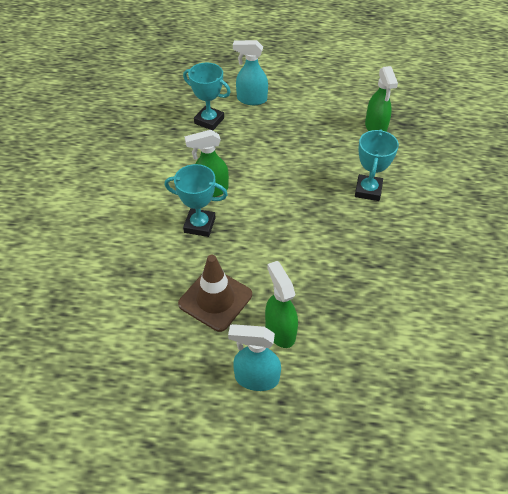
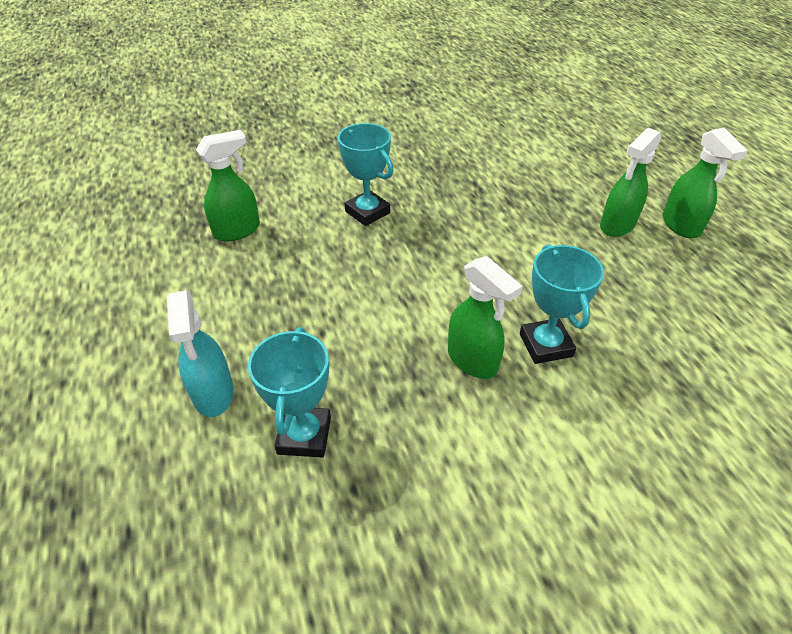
camera: 115 degrees left, 5 degrees down
(215, 299) = (634, 285): brown traffic cone -> none
(256, 378) = (681, 225): turquoise spray bottle -> green spray bottle
(368, 190) = (367, 212): turquoise trophy -> turquoise trophy turned 60 degrees clockwise

